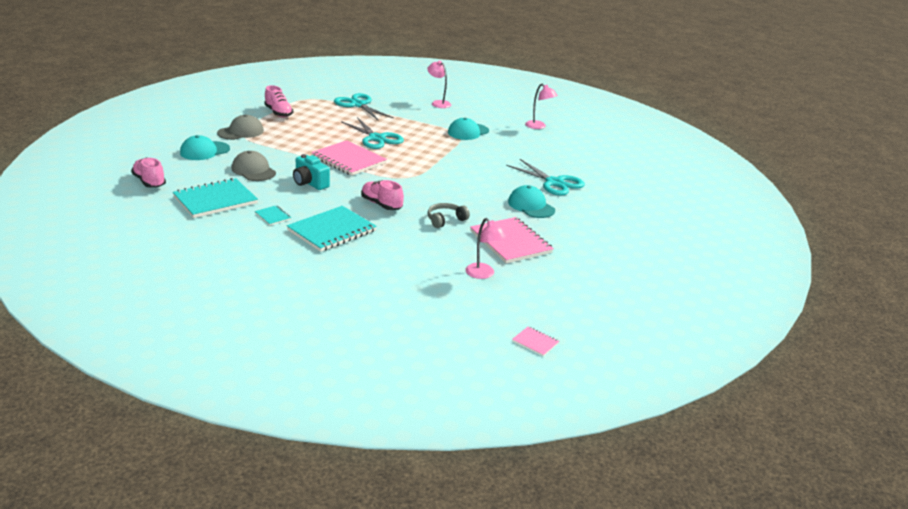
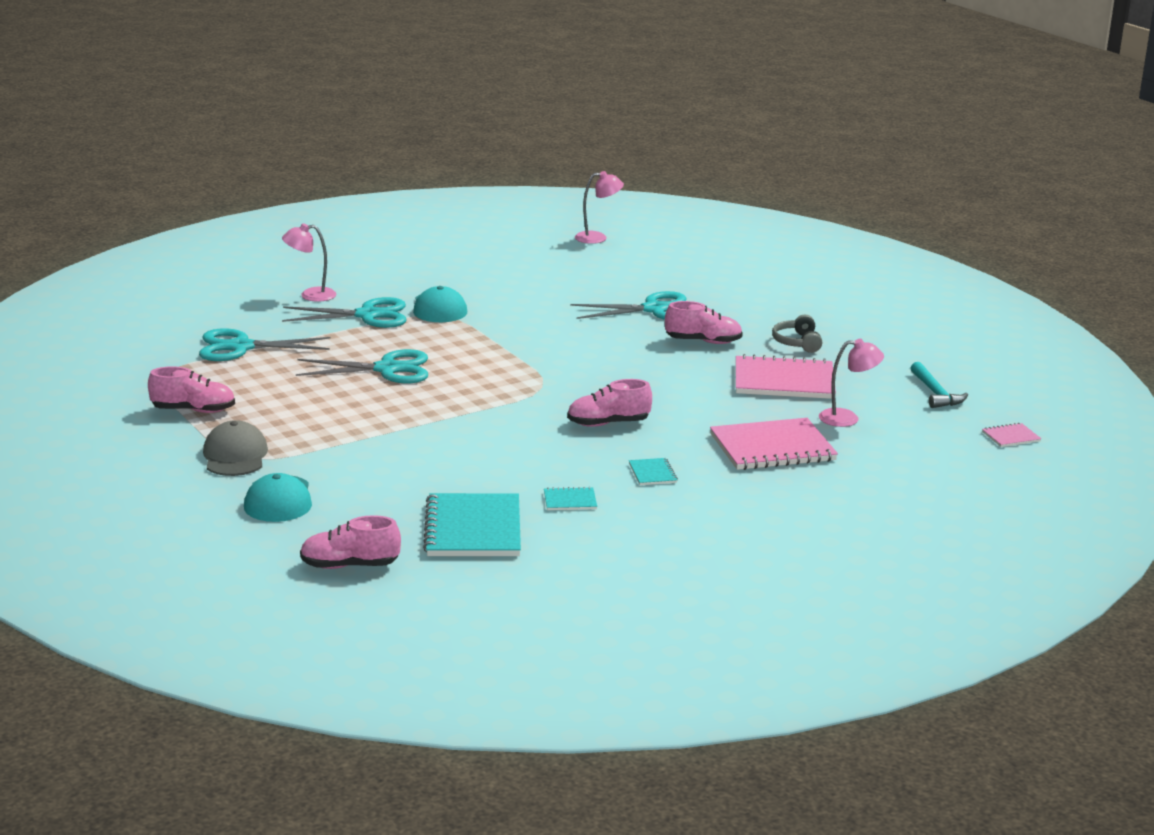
camera: 55 degrees left, 5 degrees down
(253, 170) = (399, 479): grey cap -> none
(310, 183) = (489, 451): turquoise camera -> none
(332, 230) = (652, 473): turquoise notebook -> turquoise notebook, size x0.45
(348, 160) = (440, 406): pink notebook -> pink notebook (772, 447)
(434, 119) = (368, 315): none -> turquoise scissors
(445, 220) = (691, 399): grey headphones -> grey headphones (797, 342)
(531, 206) = (703, 342): turquoise cap -> pink shoe
(538, 126) = (476, 264): pink lamp -> pink lamp (598, 238)
(567, 298) = (935, 393): none -> turquoise hammer

